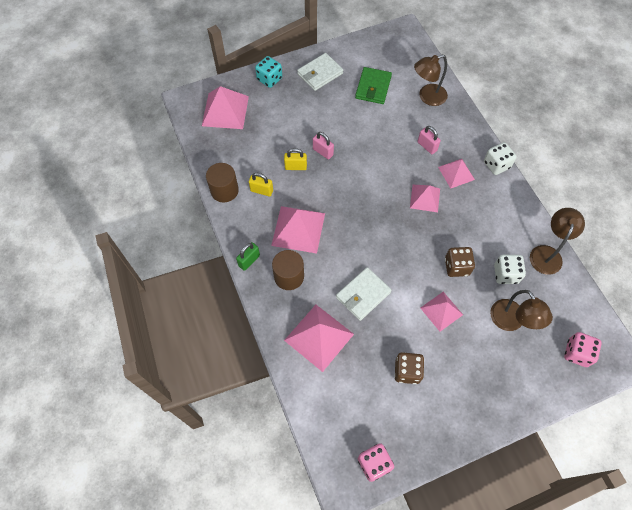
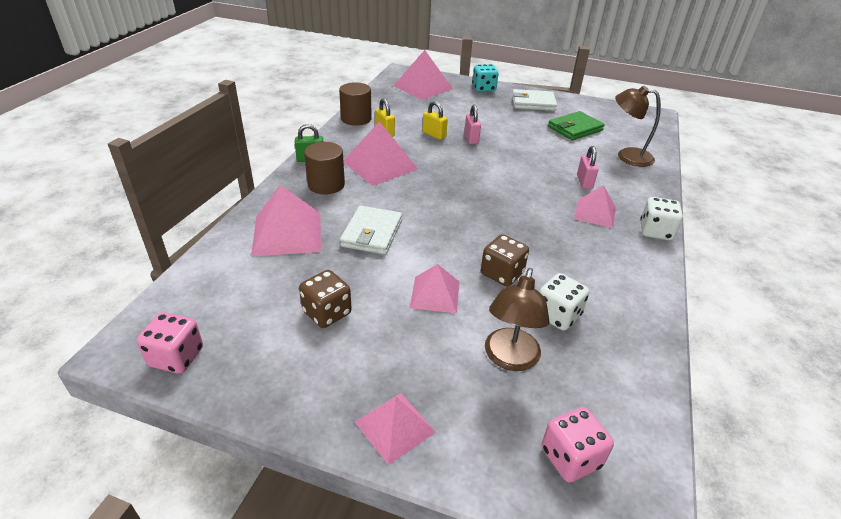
camera: 40 degrees right, 25 degrees down
(363, 295) = (372, 233): white wallet -> white wallet turned 75 degrees counterclockwise
(425, 198) = (534, 210): pink pyramid -> pink pyramid (395, 427)
(547, 253) = (641, 333): brown lamp -> none

